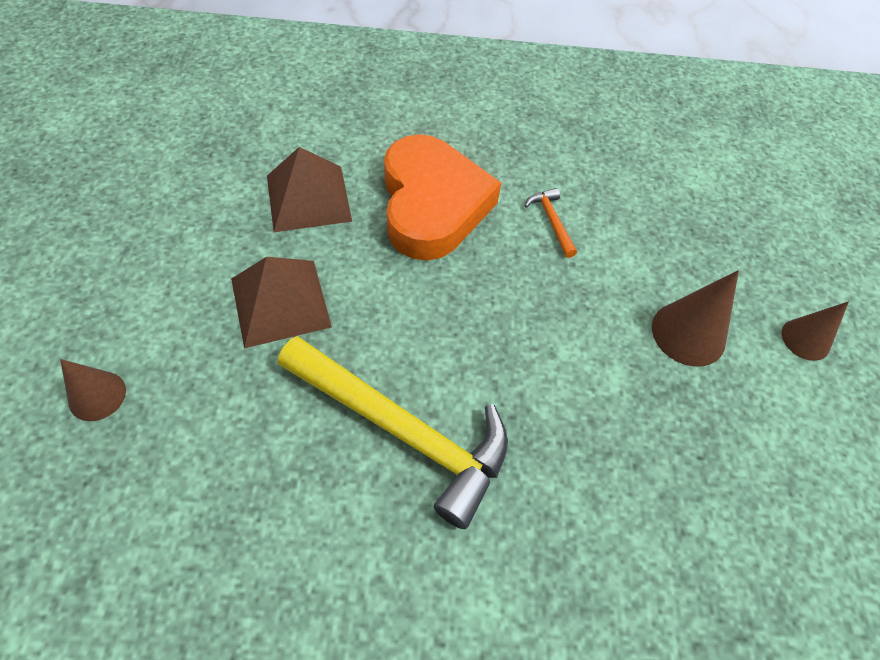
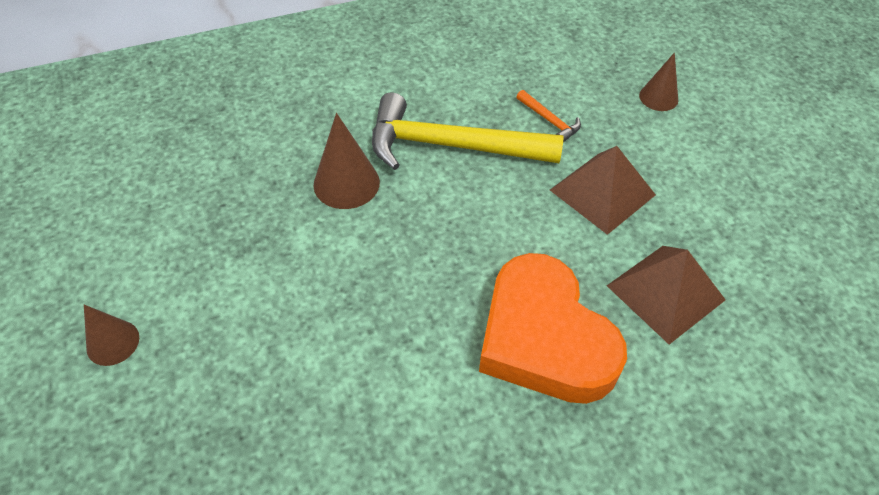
camera: 160 degrees right, 5 degrees down
(551, 221) = (410, 374): orange hammer -> orange hammer (549, 121)
(688, 333) = (238, 301): brown cone -> brown cone (346, 183)

